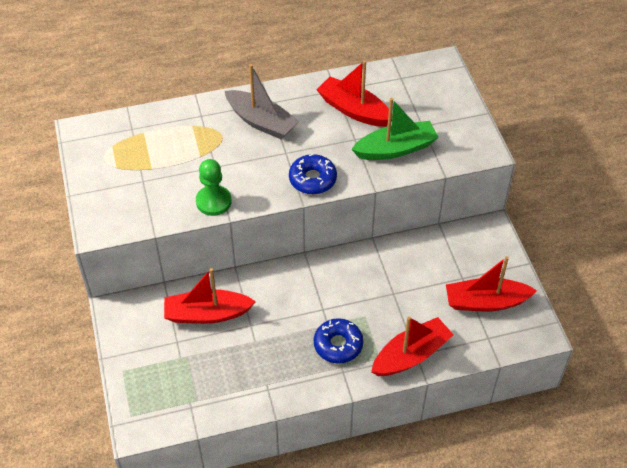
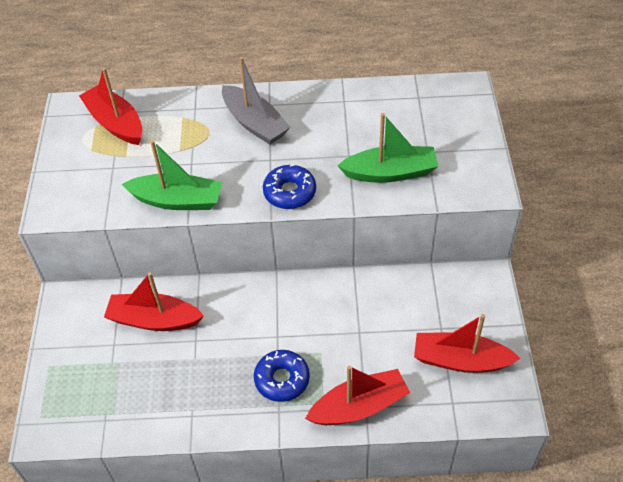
camera: 15 degrees right, 0 degrees up
(213, 201) = (177, 200): green pawn -> green boat
(354, 110) = (357, 124): red boat -> red boat (115, 123)

